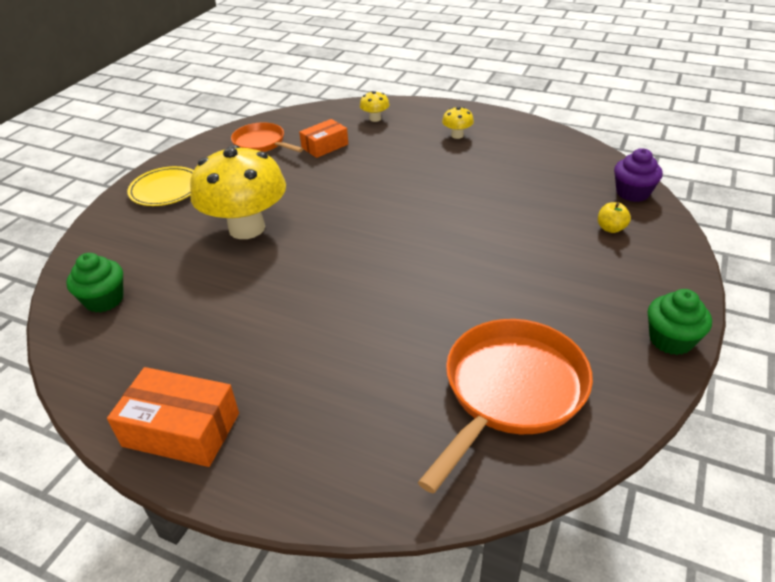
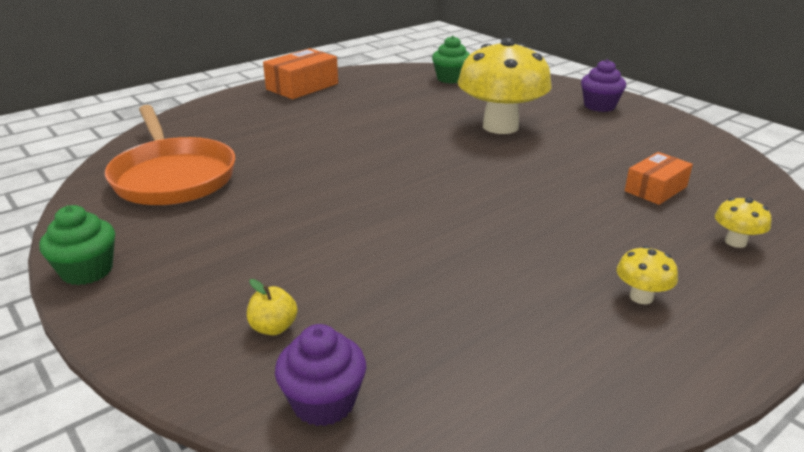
camera: 115 degrees right, 10 degrees down
(165, 189) = (599, 106): yellow plate -> purple cupcake
(262, 143) = (681, 156): orange pan -> none
(325, 146) = (655, 189): orange box -> orange box turned 60 degrees clockwise

